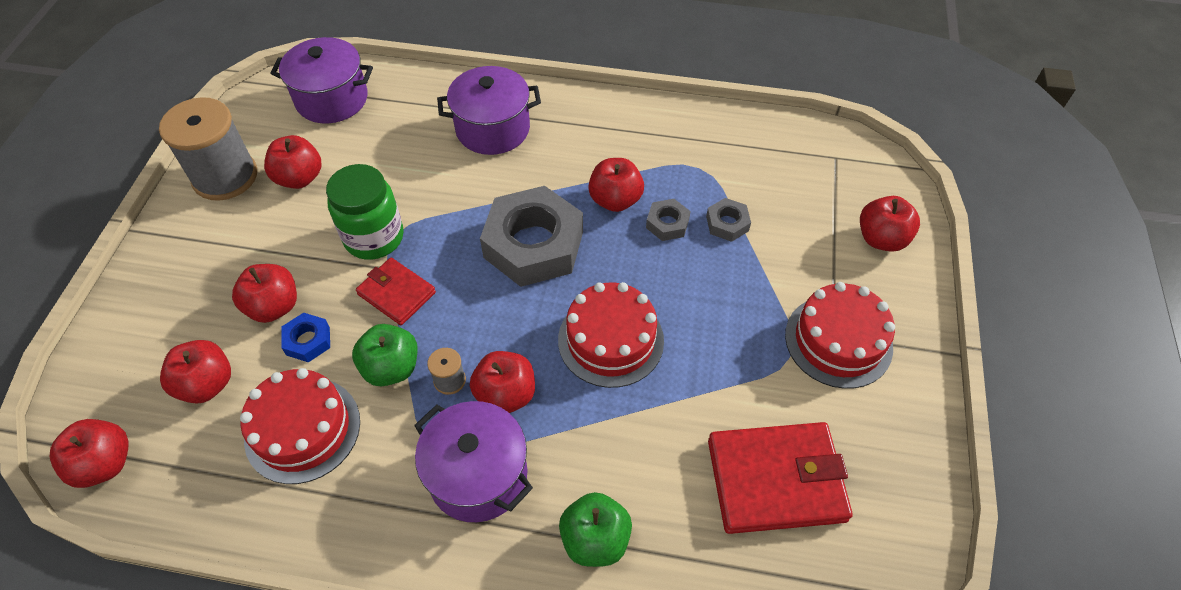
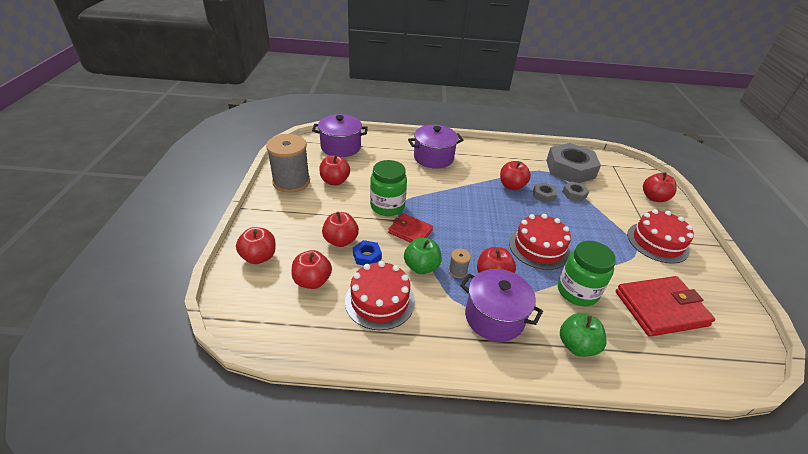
camera: 10 degrees left, 15 degrees down
(105, 464) = (259, 327): red apple -> red apple (259, 257)
(533, 245) = (477, 206): grey nut -> grey nut (570, 169)
(641, 436) = (577, 292): none -> green jar

